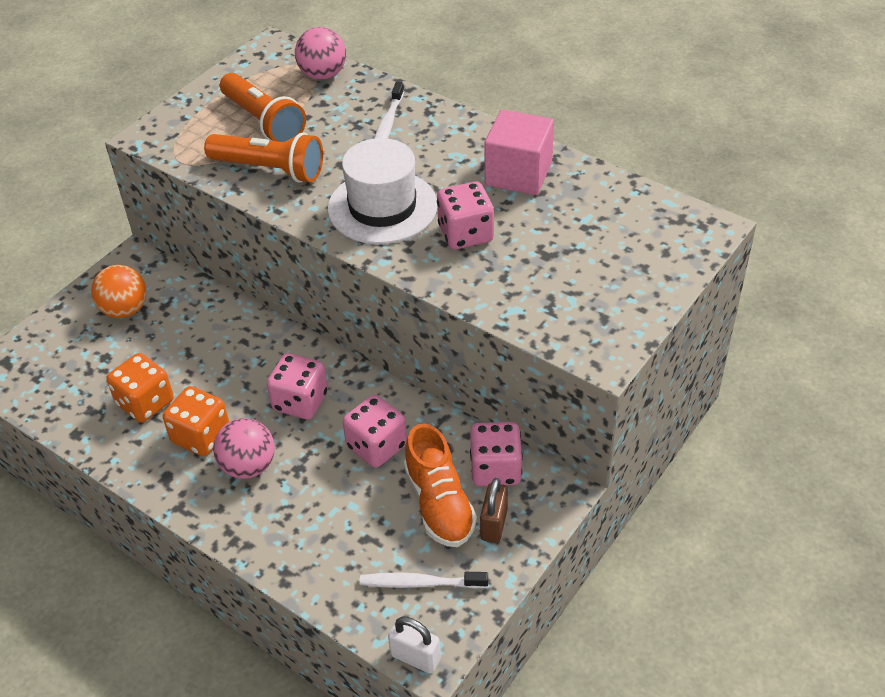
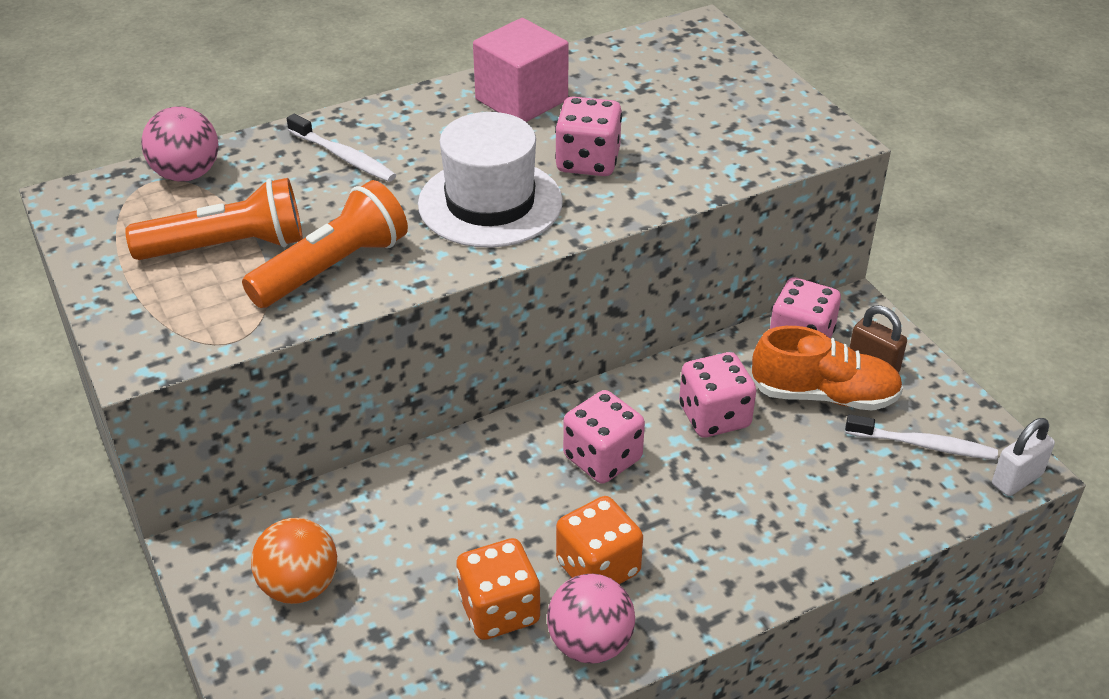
camera: 65 degrees left, 5 degrees down
(248, 466) = (677, 536): pink ball -> pink ball (590, 644)
(420, 583) = (923, 445): white toothbrush -> white toothbrush turned 105 degrees counterclockwise

